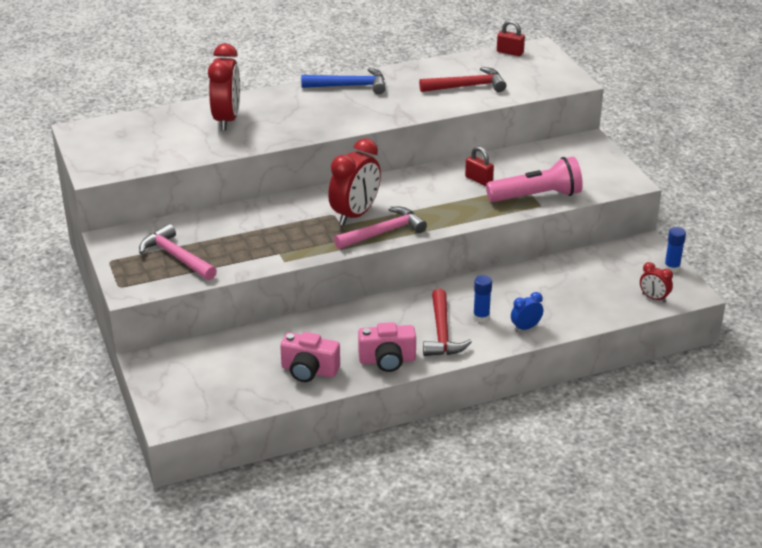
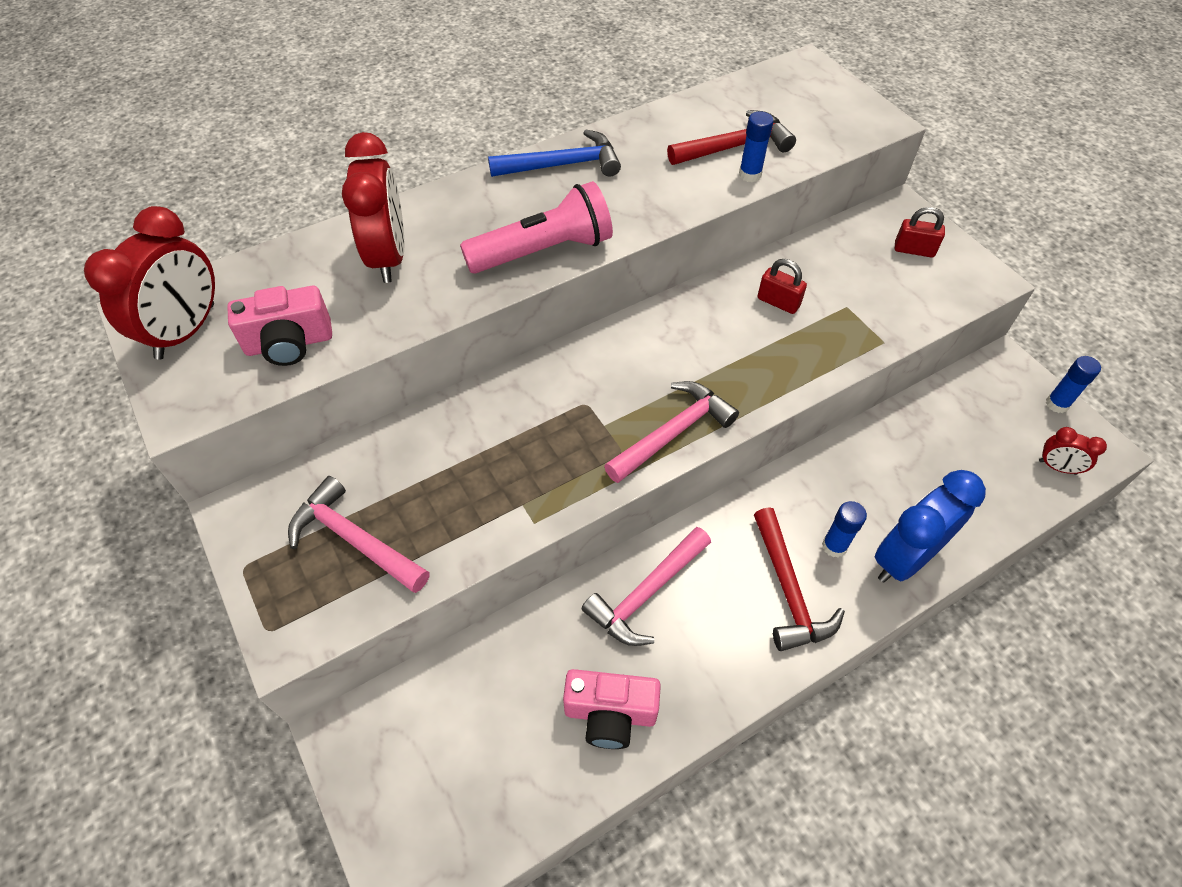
camera: 10 degrees left, 20 degrees up
(350, 324) = (646, 593): none -> pink hammer
(355, 214) = (619, 399): red clock -> red clock (186, 331)
(387, 360) = (724, 667): pink camera -> pink camera (289, 343)
(470, 101) = (750, 175): none -> blue glue stick
(510, 52) = (771, 77): red padlock -> red padlock (914, 250)
(525, 328) = (904, 558): blue clock -> blue clock, size x2.02
(537, 196) = (871, 324): pink flashlight -> pink flashlight (543, 251)

